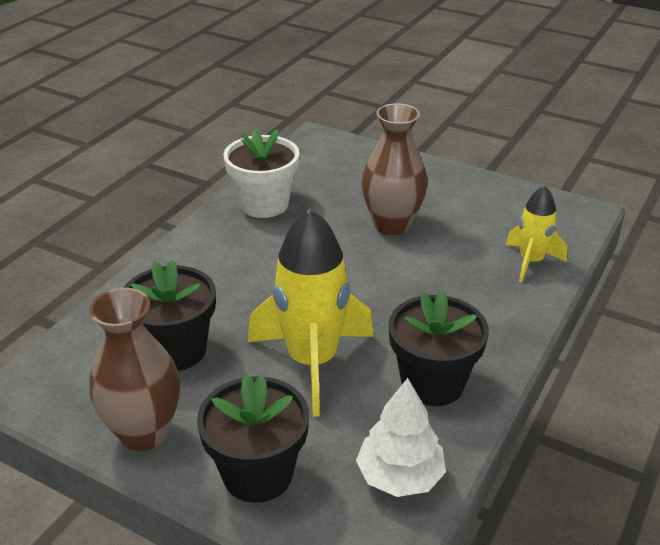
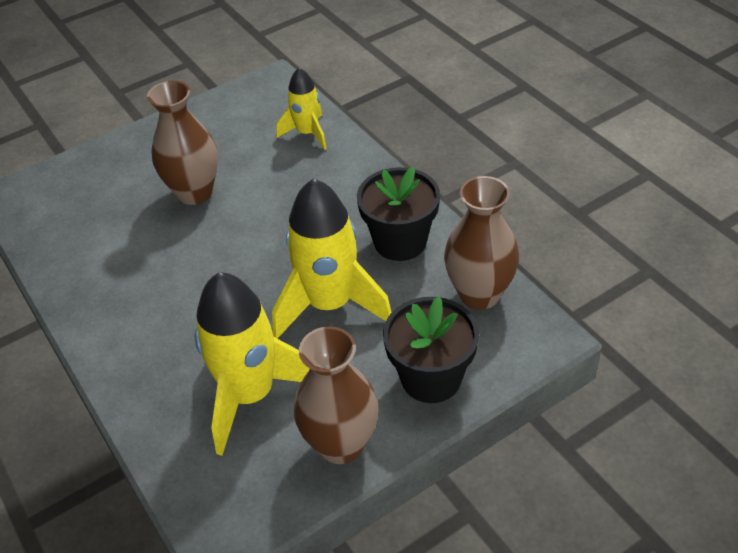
camera: 60 degrees left, 10 degrees up
(176, 350) = (251, 395): black flower pot -> yellow rocket
(264, 204) = (85, 268): white flower pot -> none
(400, 476) = (479, 294): white tree -> brown vase

